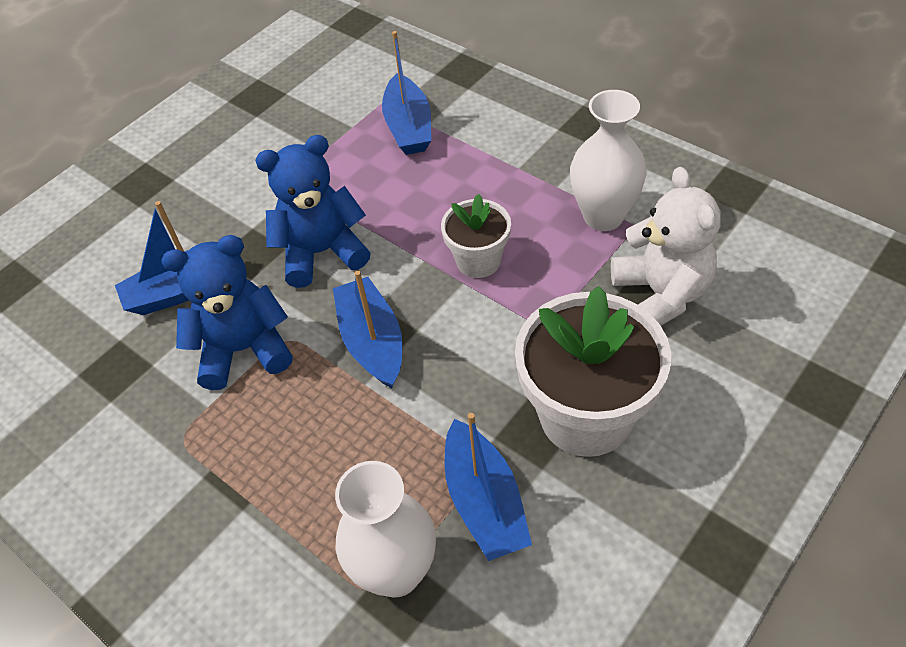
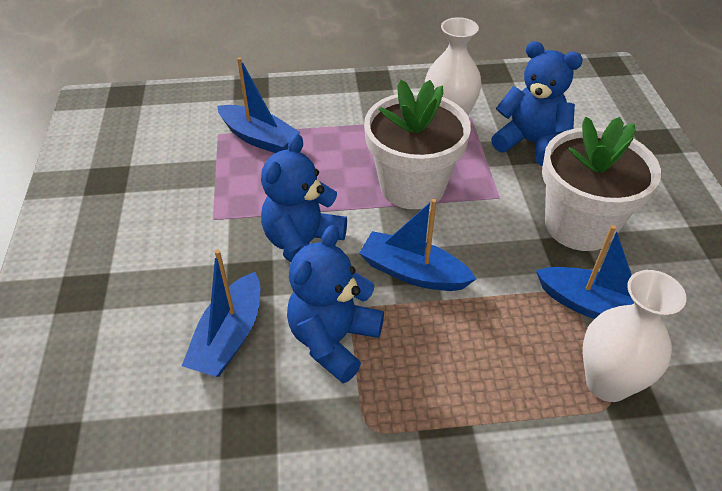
camera: 50 degrees left, 5 degrees down
(478, 261) = (412, 186): white flower pot -> white flower pot, size x1.80
(661, 294) = (530, 143): white teddy bear -> blue teddy bear

